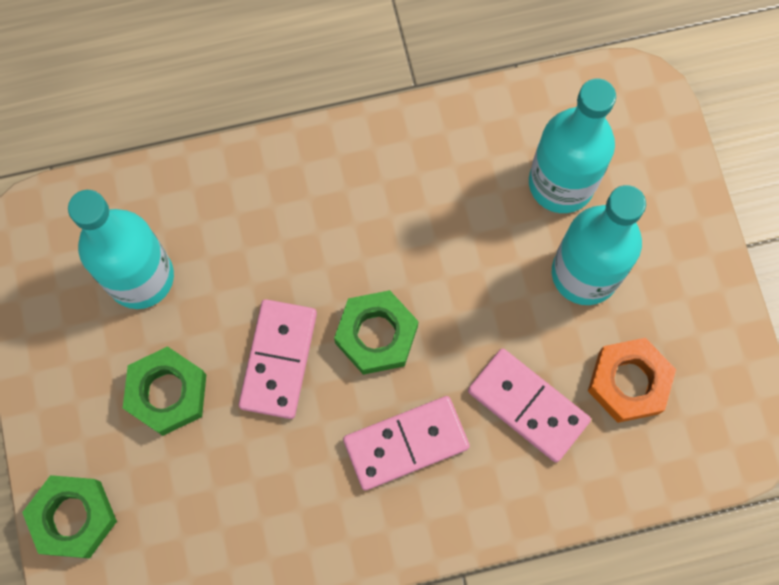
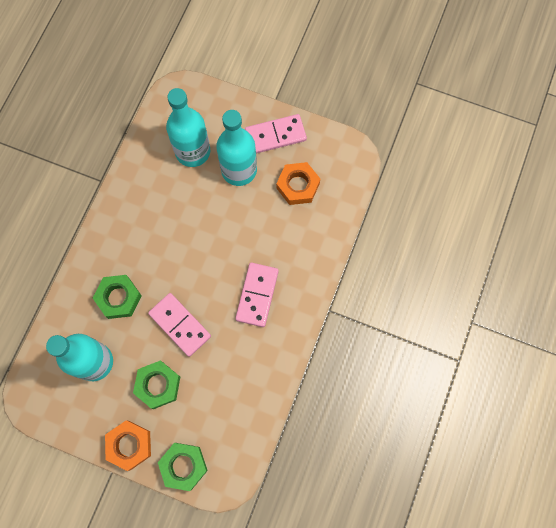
camera: 55 degrees left, 0 degrees up
(53, 415) = (129, 445): none -> orange nut
(376, 335) = (200, 275): green nut -> green nut (118, 298)
(527, 406) = (278, 233): pink domino -> pink domino (275, 135)

